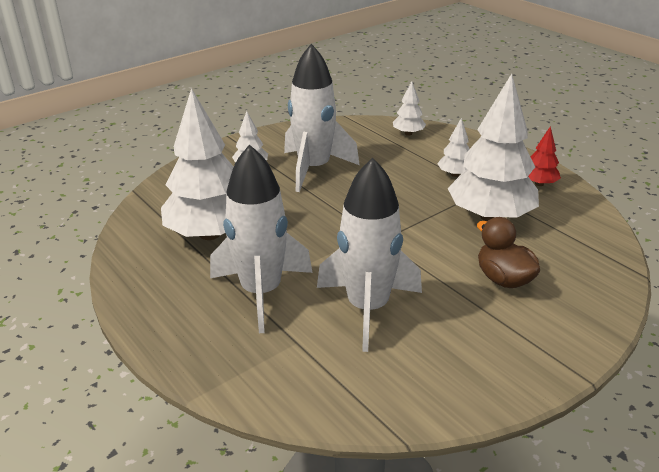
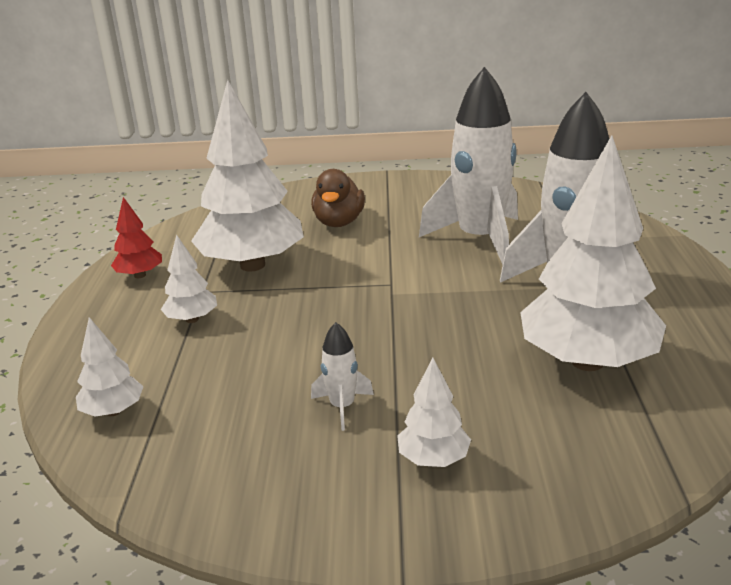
camera: 140 degrees left, 5 degrees down
(314, 169) = (342, 407): white rocket -> white rocket, size x0.42

